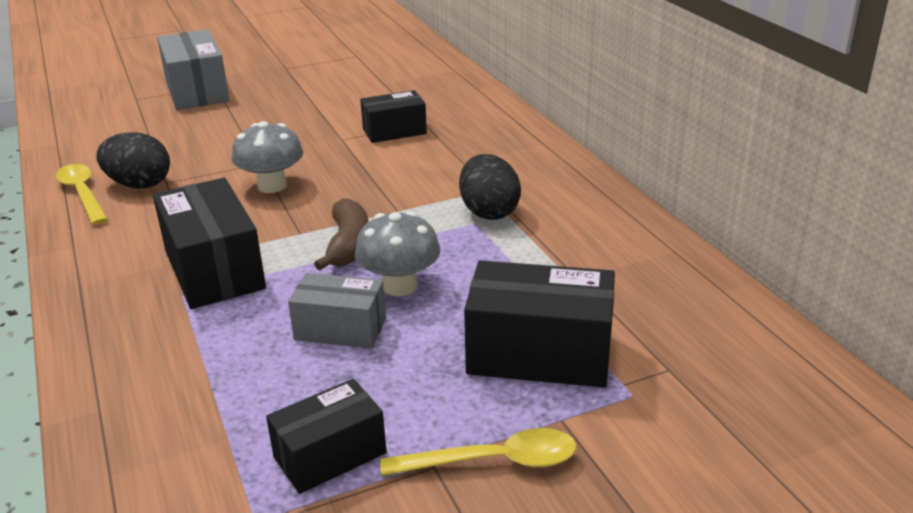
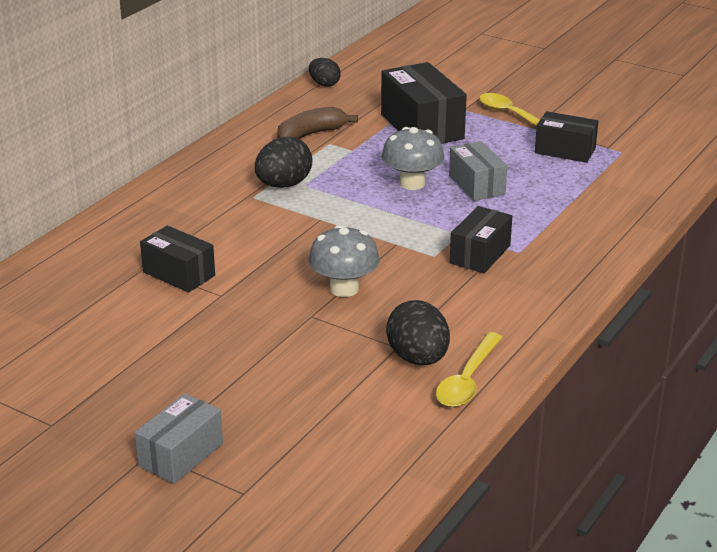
camera: 125 degrees left, 0 degrees up
(197, 91) = (181, 455): grey box -> grey box, size x0.62
(214, 269) = (480, 254): black box -> black box, size x0.62
(348, 245) = (389, 218): brown banana -> brown banana (311, 134)
(754, 324) = (324, 84): none -> black egg

